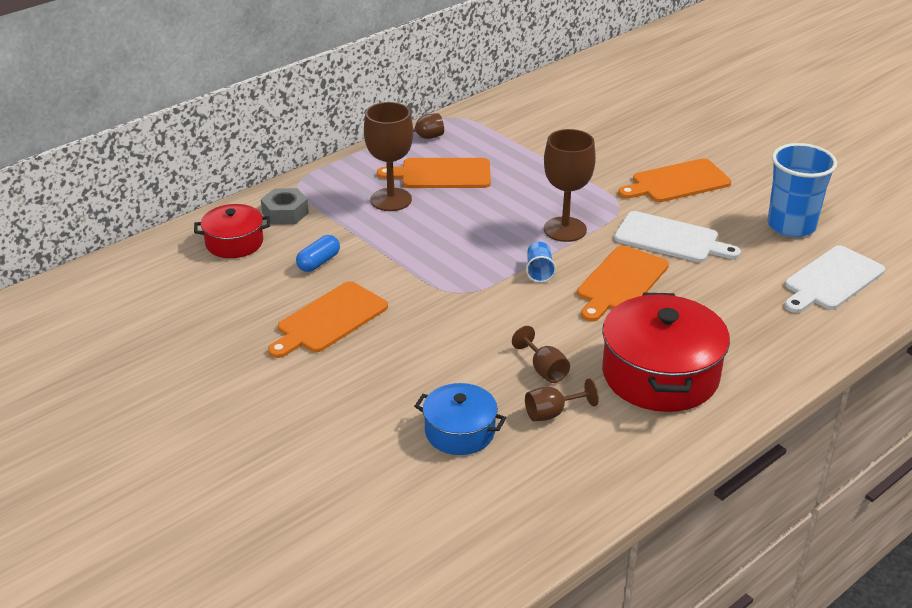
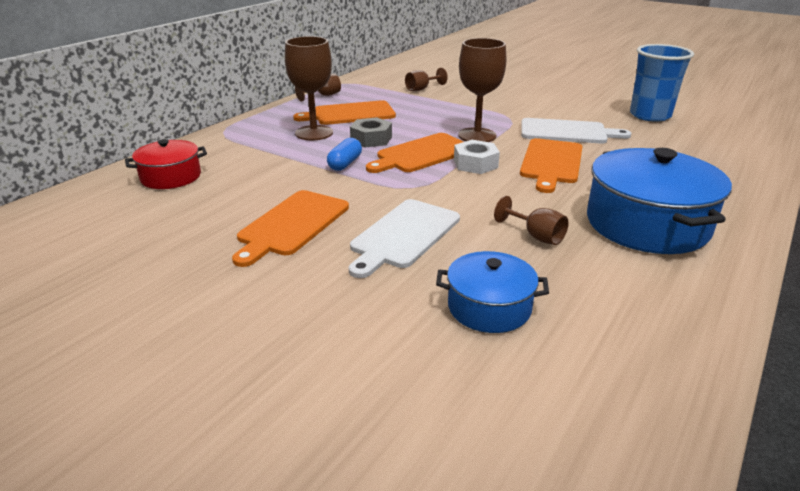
camera: 15 degrees left, 5 degrees down
(285, 213) = (217, 151): grey nut -> grey nut (371, 139)
(318, 262) = (263, 181): blue capsule -> blue capsule (345, 164)
(539, 271) = (475, 164): blue cup -> white nut
(552, 413) = (573, 273): brown goblet -> brown goblet (421, 89)
(660, 375) = (647, 224): red pot -> blue pot
(677, 182) = (542, 101): orange cutting board -> orange cutting board (421, 154)
(831, 280) = (715, 142): white cutting board -> white cutting board (403, 235)

